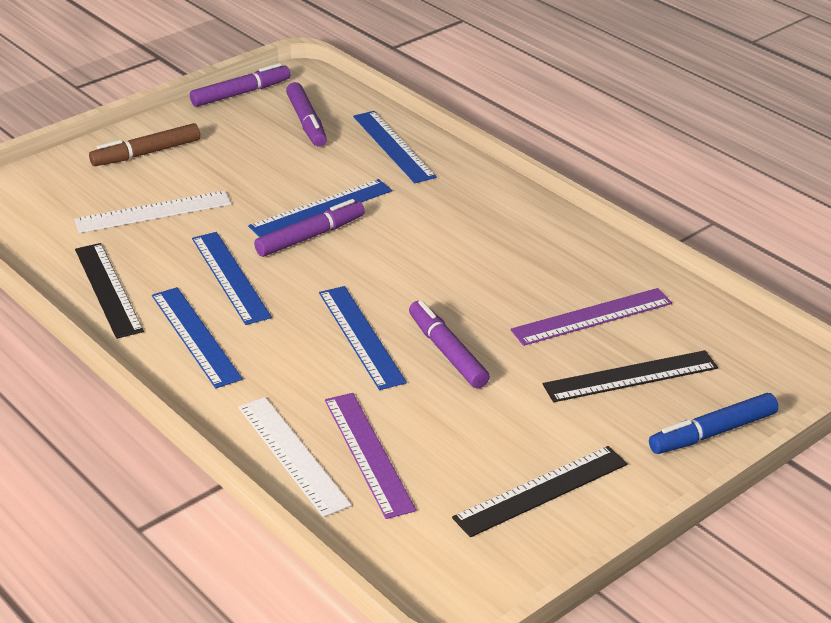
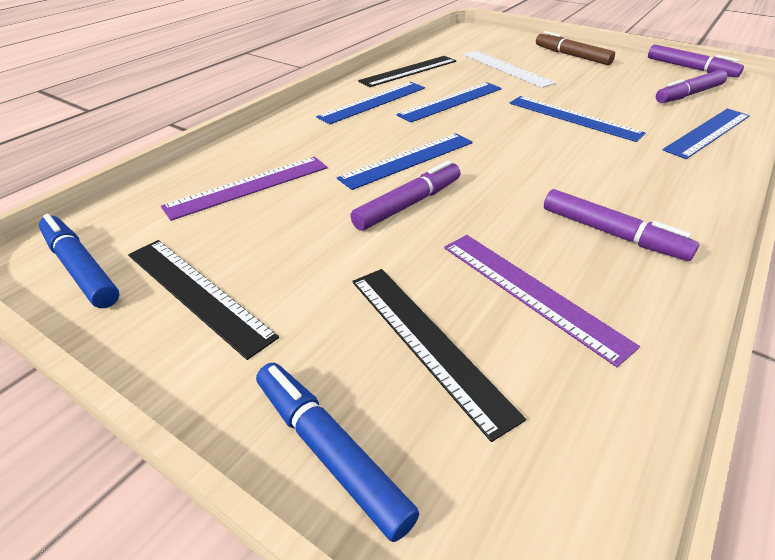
camera: 75 degrees right, 5 degrees up
(292, 455) = (243, 156): white ruler -> none
(310, 236) = (530, 120): purple marker -> purple marker (612, 234)
(480, 569) = (81, 268): none -> blue marker

